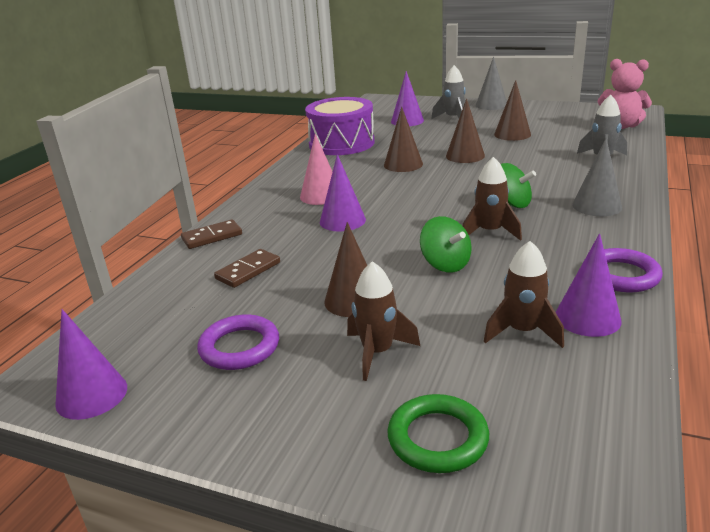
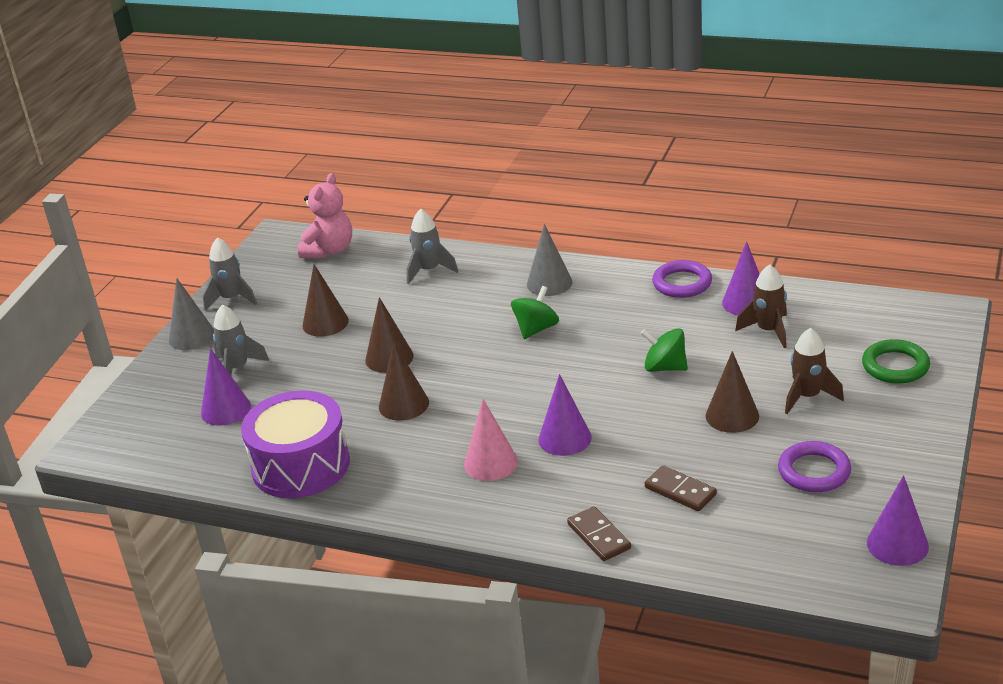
camera: 90 degrees left, 5 degrees up
(445, 264) = (665, 367): green spinning top -> green spinning top turned 120 degrees counterclockwise
(490, 232) = (600, 343): brown rocket -> none
(540, 108) = (231, 299): none -> grey rocket

